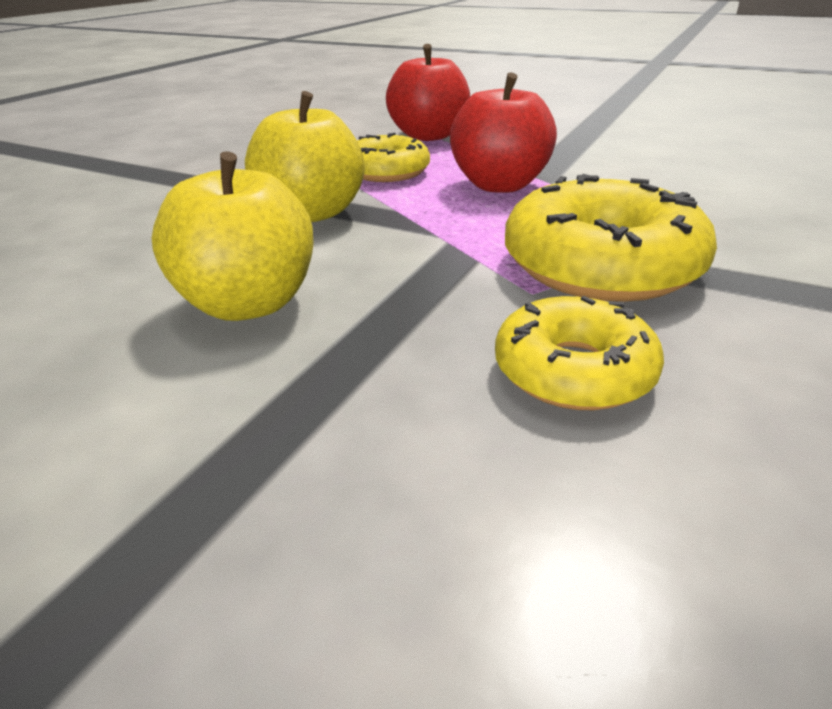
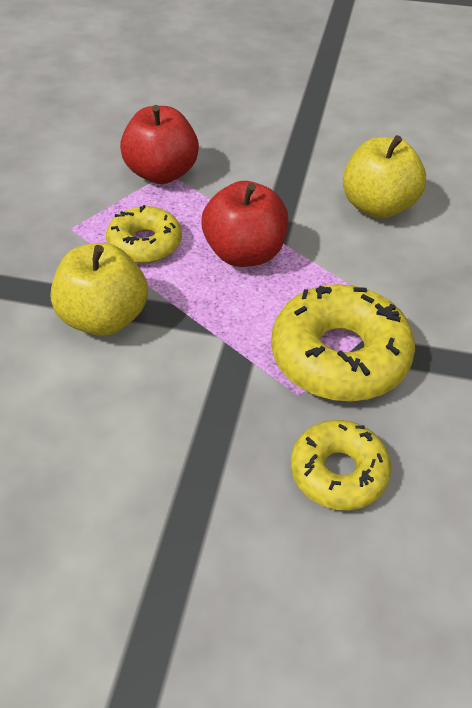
camera: 15 degrees left, 15 degrees up
(248, 304) = (106, 444): yellow apple -> yellow apple (378, 206)

